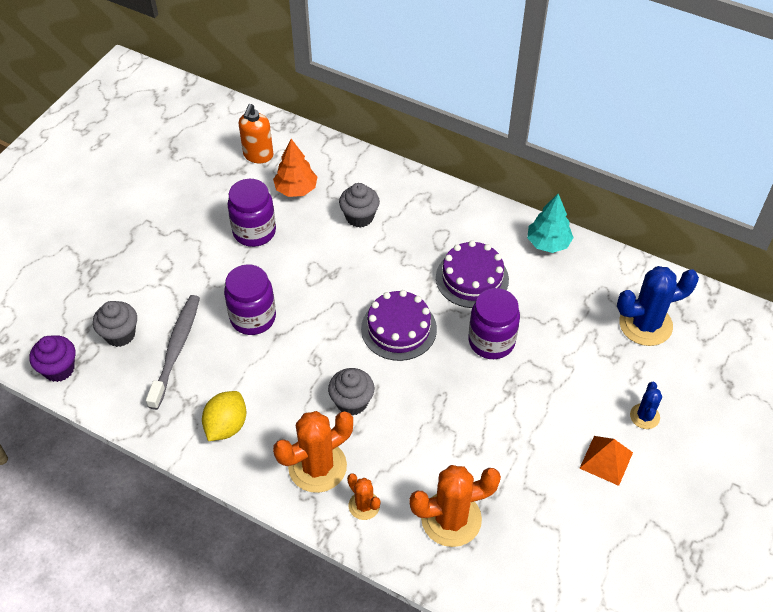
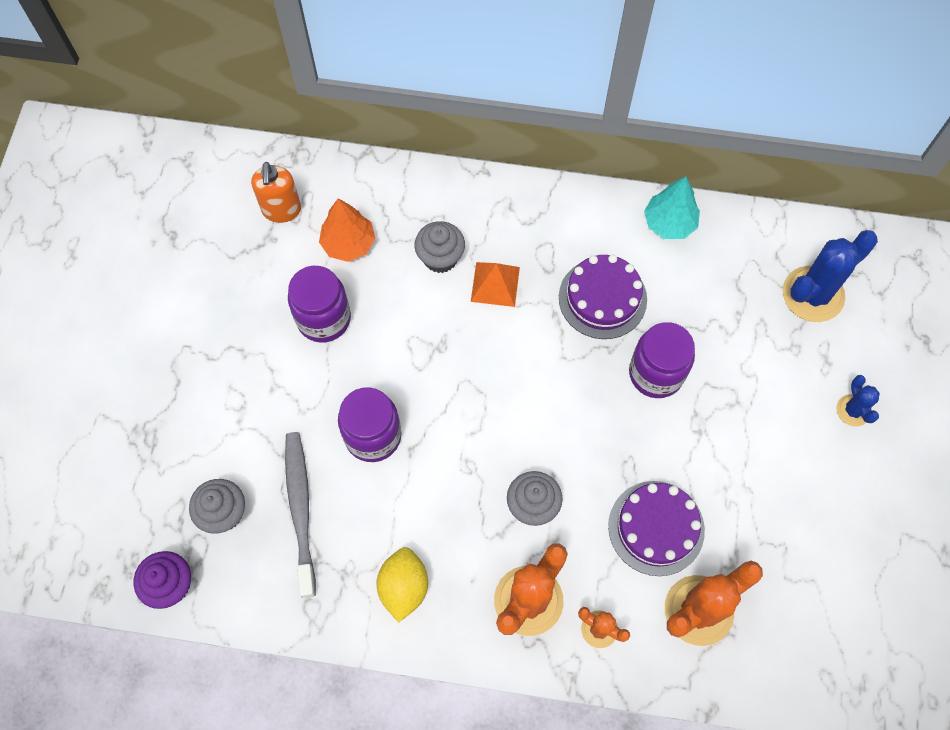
camera: 20 degrees left, 15 degrees up
(399, 329) = (546, 392): purple cake -> purple cake (656, 528)
(606, 460) = (832, 479): orange pyramid -> orange pyramid (495, 284)

